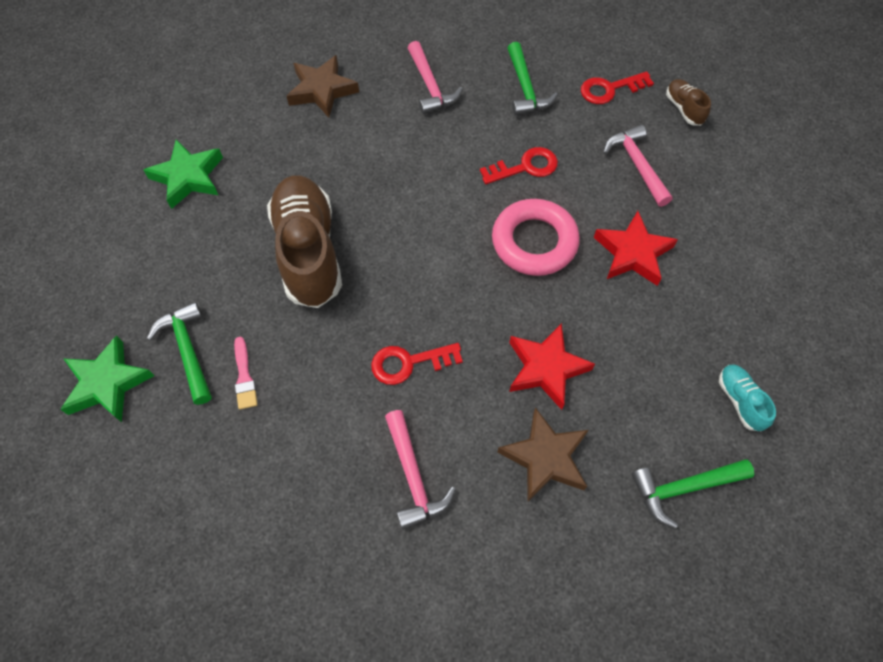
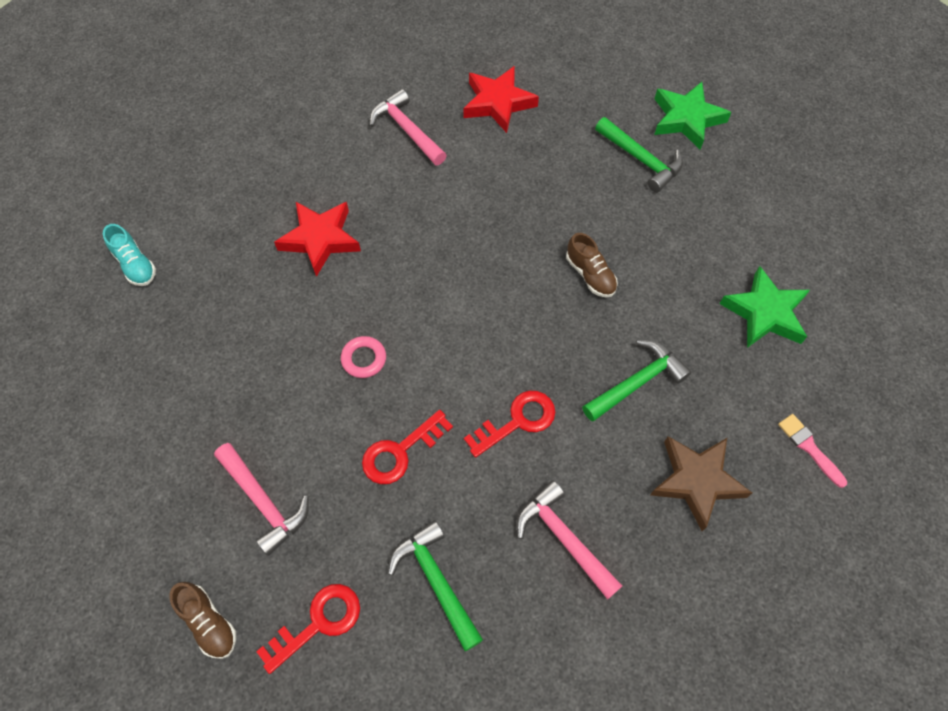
camera: 160 degrees right, 0 degrees up
(244, 377) = (580, 155): pink brush -> pink brush (809, 448)
(308, 252) = (590, 275): brown shoe -> brown shoe, size x0.44
(409, 363) = (445, 207): red key -> red key (517, 421)
(534, 242) = (364, 359): pink ring -> pink ring, size x0.47
(545, 457) = (304, 172): brown star -> none
(633, 253) = (253, 380): red star -> red star (498, 103)
(683, 488) = (185, 184): green hammer -> green hammer (637, 382)

